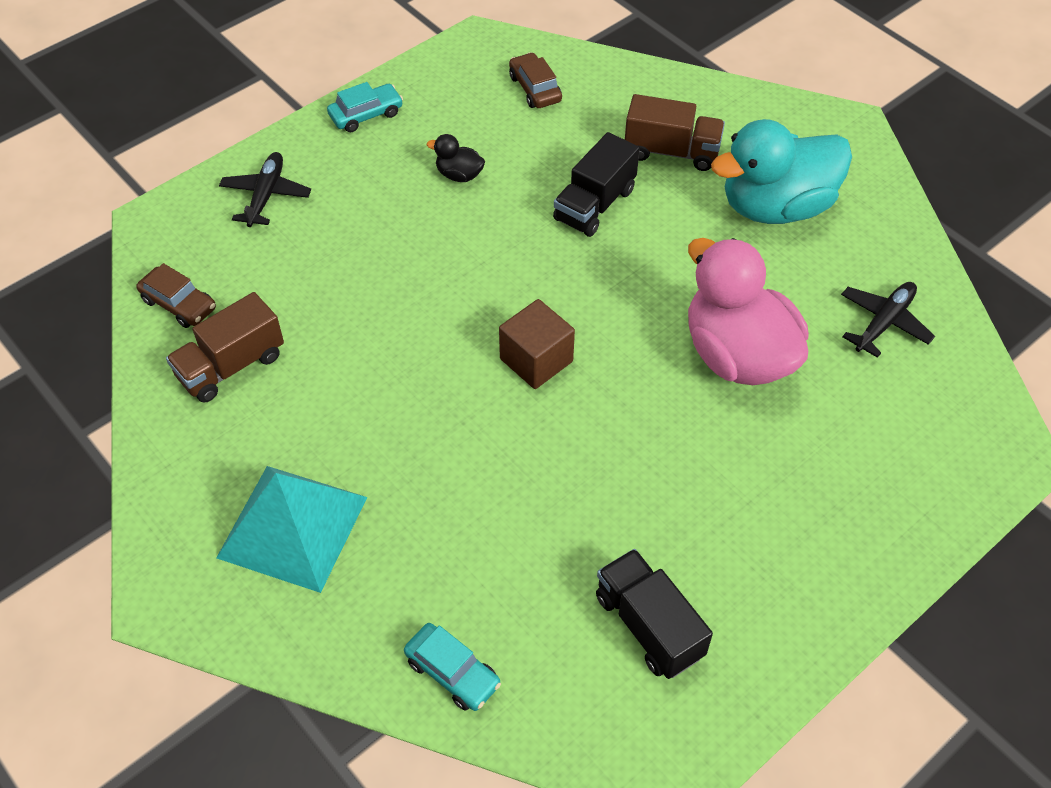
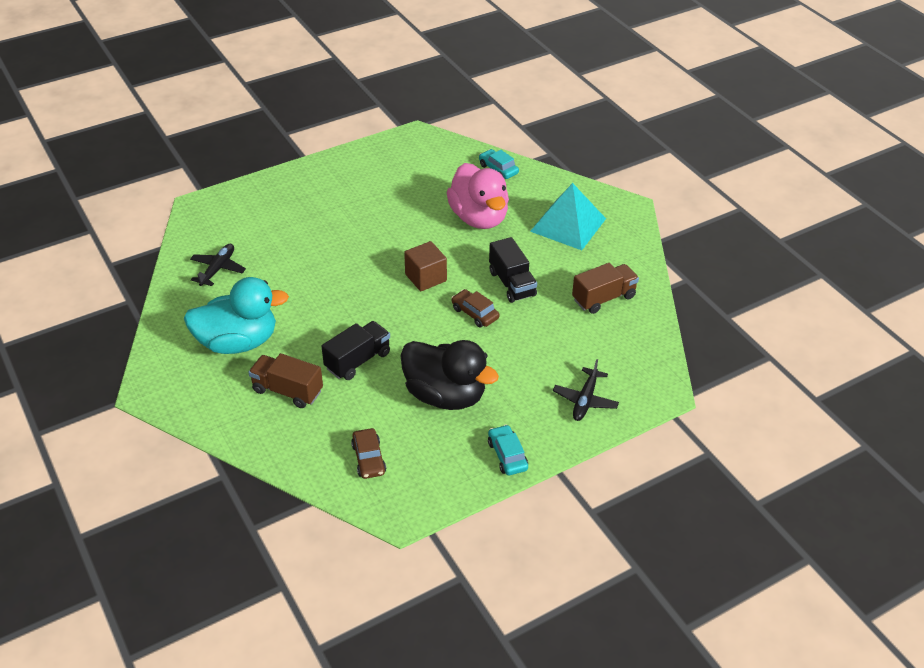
camera: 170 degrees left, 10 degrees down
(179, 304) = (639, 336): brown car -> brown car (475, 313)
(366, 114) = (507, 455): turquoise car -> turquoise car turned 90 degrees clockwise
(459, 175) = (445, 395): black duck -> black duck, size x2.41
(648, 626) = (407, 172): black truck -> black truck (512, 283)
(737, 355) = (310, 265): pink duck -> pink duck (479, 218)
(883, 323) = (218, 269): black plane -> black plane turned 150 degrees clockwise

